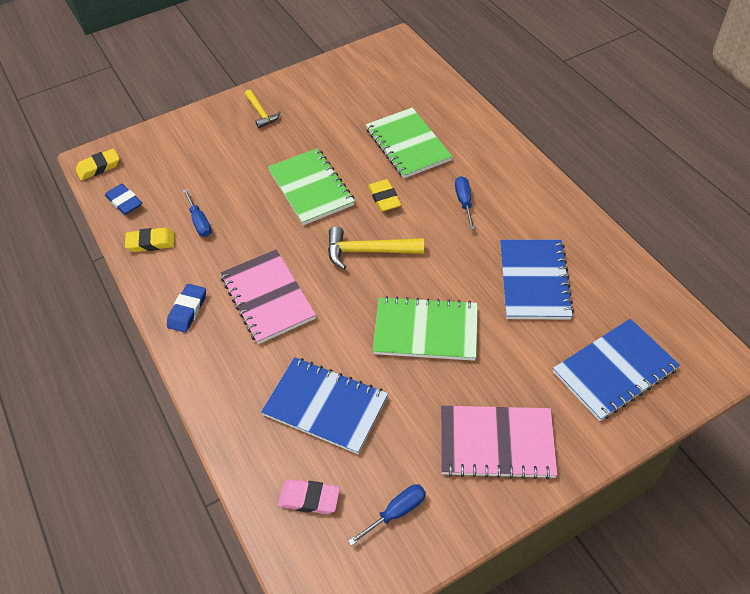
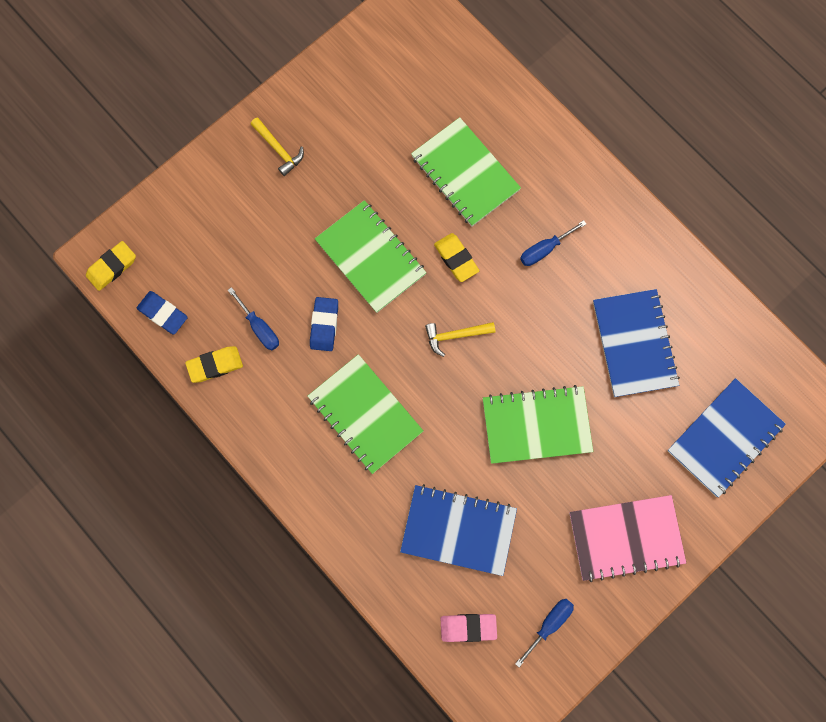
camera: 15 degrees left, 25 degrees up
(187, 310) = (286, 446): blue eraser -> blue eraser (324, 325)
(267, 298) = (365, 414): pink notebook -> green notebook
(368, 251) = (455, 335): yellow hammer -> yellow hammer, size x0.65
(464, 202) = (544, 249): blue screwdriver -> blue screwdriver turned 105 degrees counterclockwise

